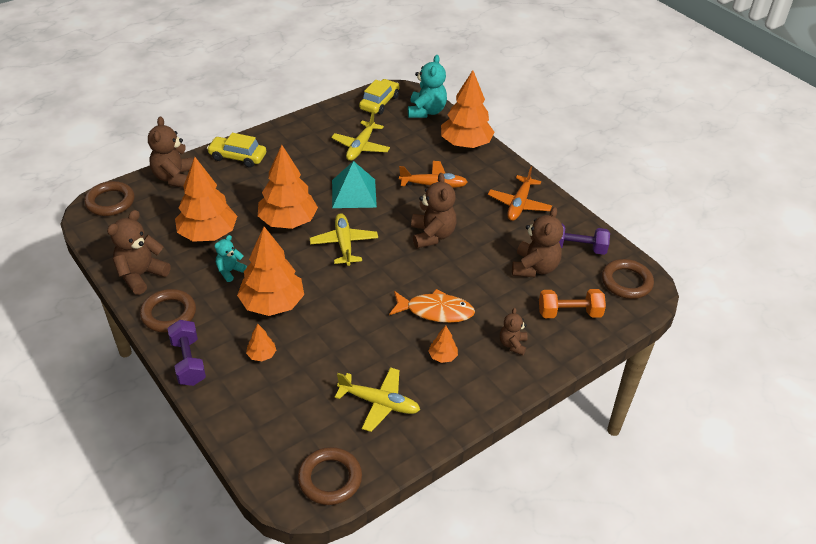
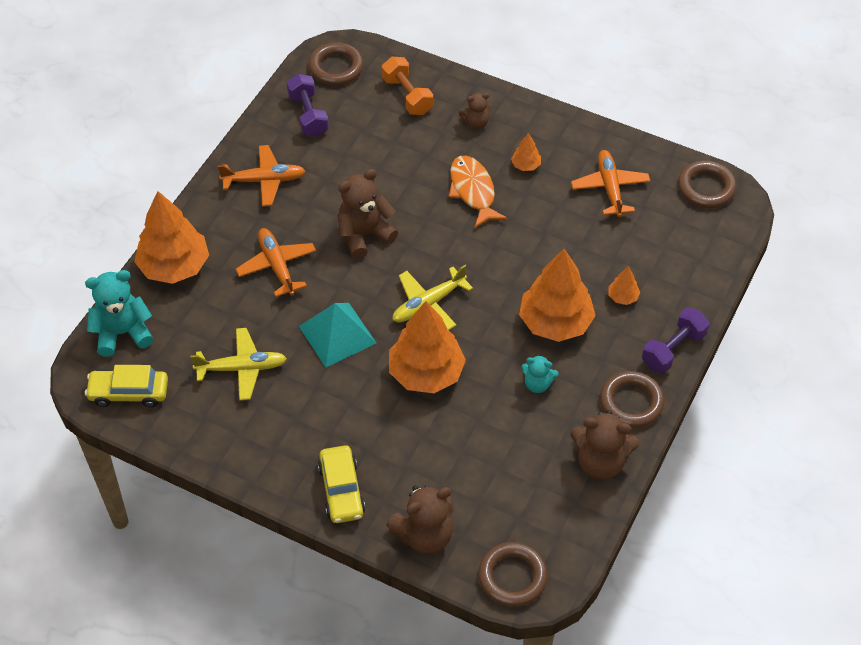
camera: 115 degrees left, 10 degrees up
(208, 234) = (497, 438): orange tree -> none
(379, 403) = (610, 188): yellow plane -> orange plane
(534, 268) = (360, 138): brown teddy bear -> none

